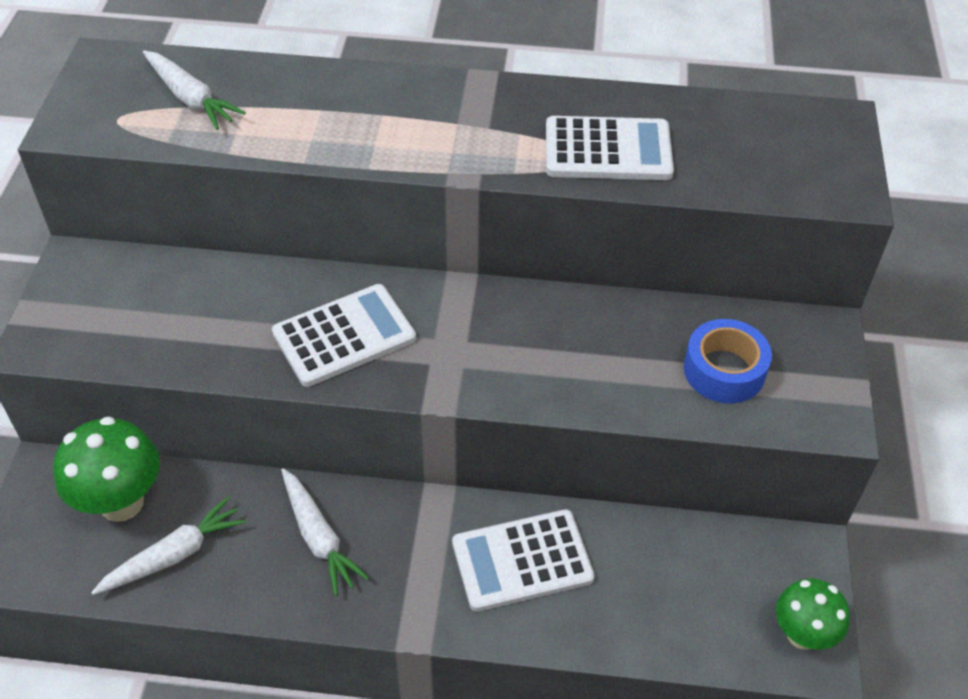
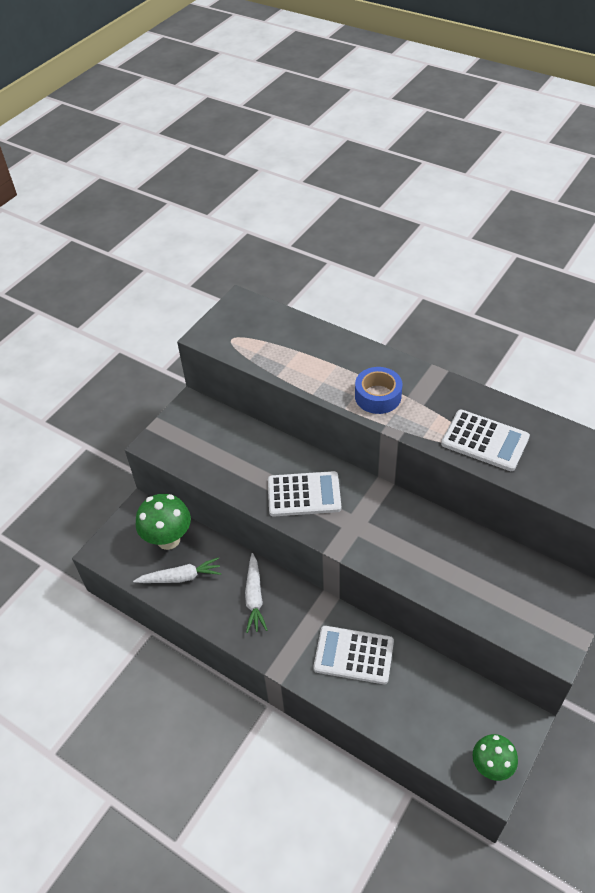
camera: 30 degrees right, 0 degrees up
(191, 98) = (273, 338): white carrot -> none
(724, 370) = (506, 594): blue tape -> blue tape (378, 396)

